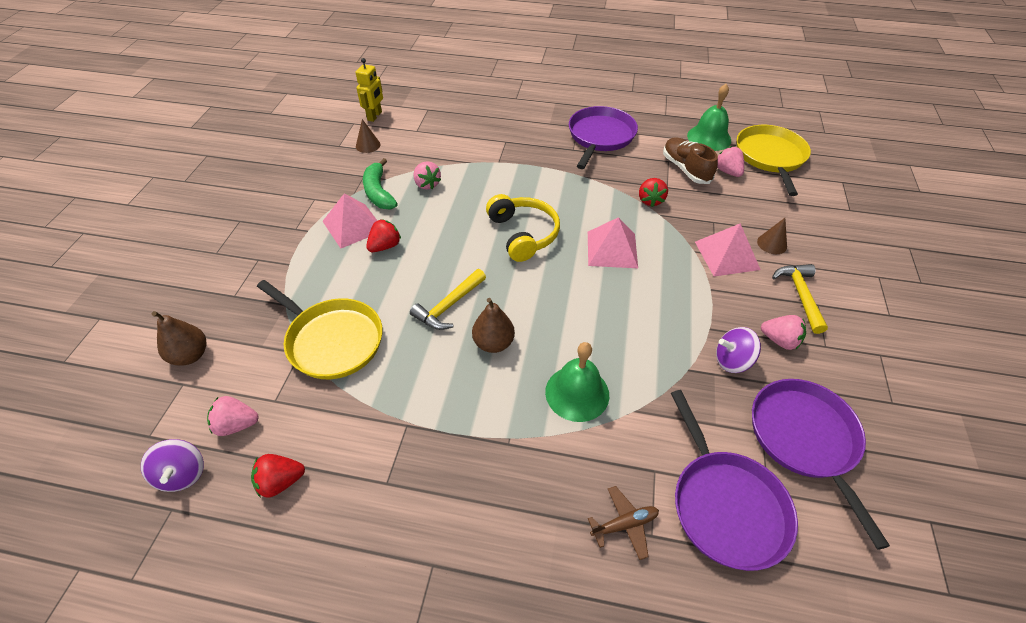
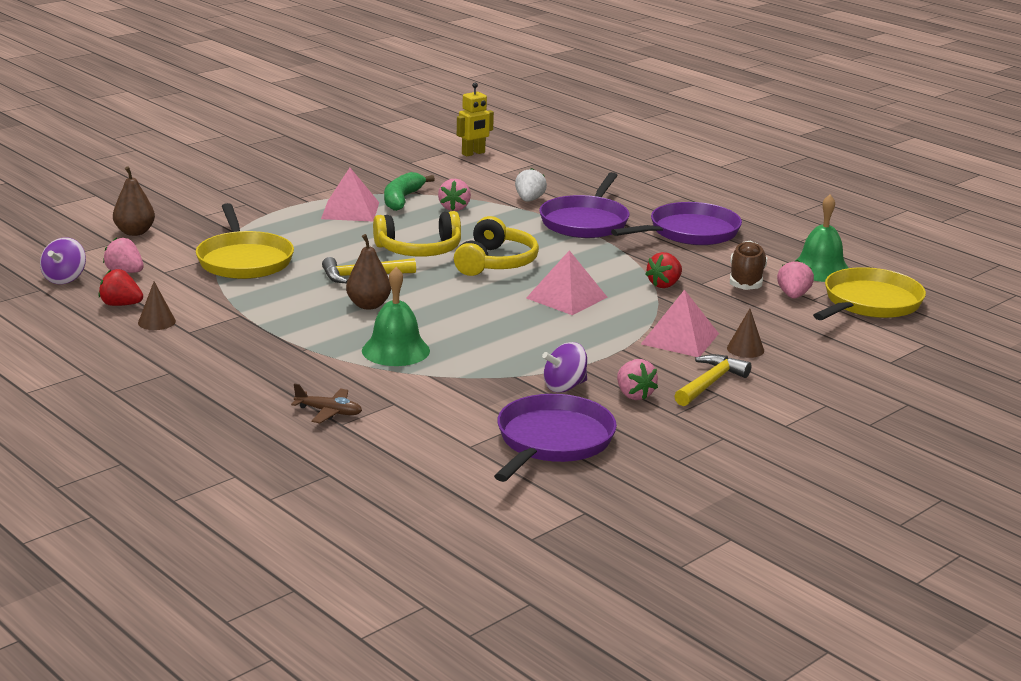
camera: 35 degrees right, 25 degrees down
(368, 145) = (437, 169): brown cone -> brown cone (156, 322)
(385, 246) = (359, 229): red strawberry -> none
(455, 248) = (419, 250): none -> yellow headphones
(467, 150) = (529, 200): none -> white strawberry
(726, 506) = (422, 437): purple pan -> purple pan (585, 222)
(732, 361) = (564, 387): purple spinning top -> purple spinning top turned 60 degrees counterclockwise

